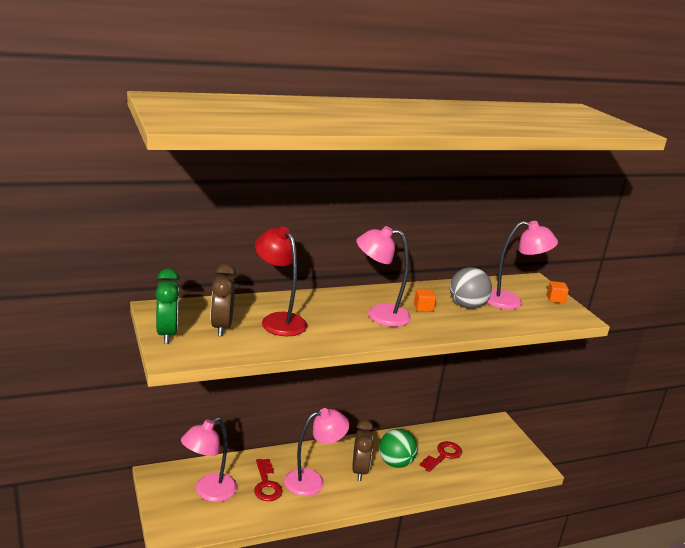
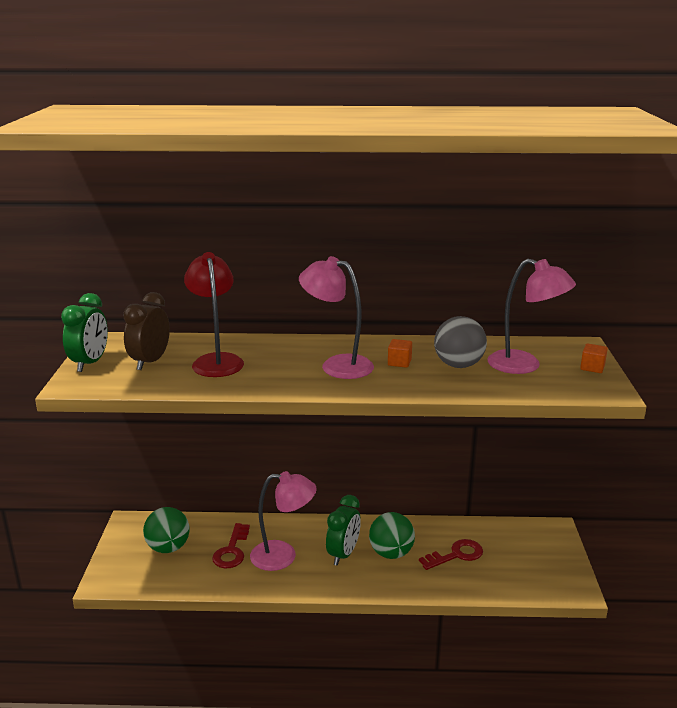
camera: 25 degrees right, 0 degrees up
(208, 492) = (168, 548): pink lamp -> green ball
(359, 470) = (343, 554): brown clock -> green clock

